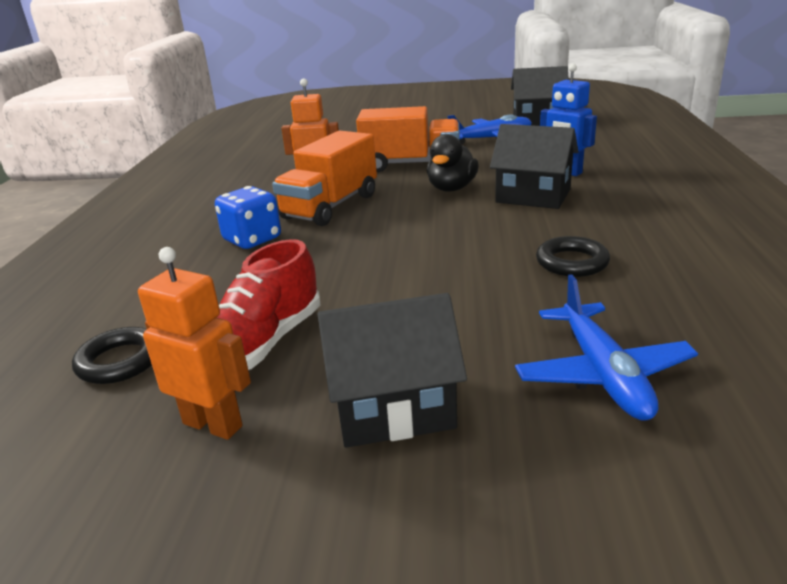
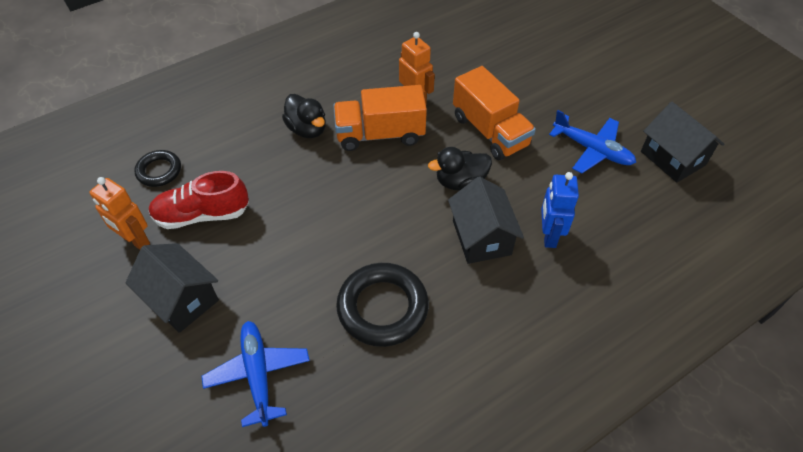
camera: 50 degrees right, 25 degrees up
(213, 424) = (135, 241): orange robot -> orange robot turned 135 degrees clockwise
(252, 239) = (307, 129): blue dice -> black duck
(572, 262) = (382, 308): black ring -> black ring, size x1.74
(603, 374) = (258, 374): blue plane -> blue plane turned 120 degrees clockwise

